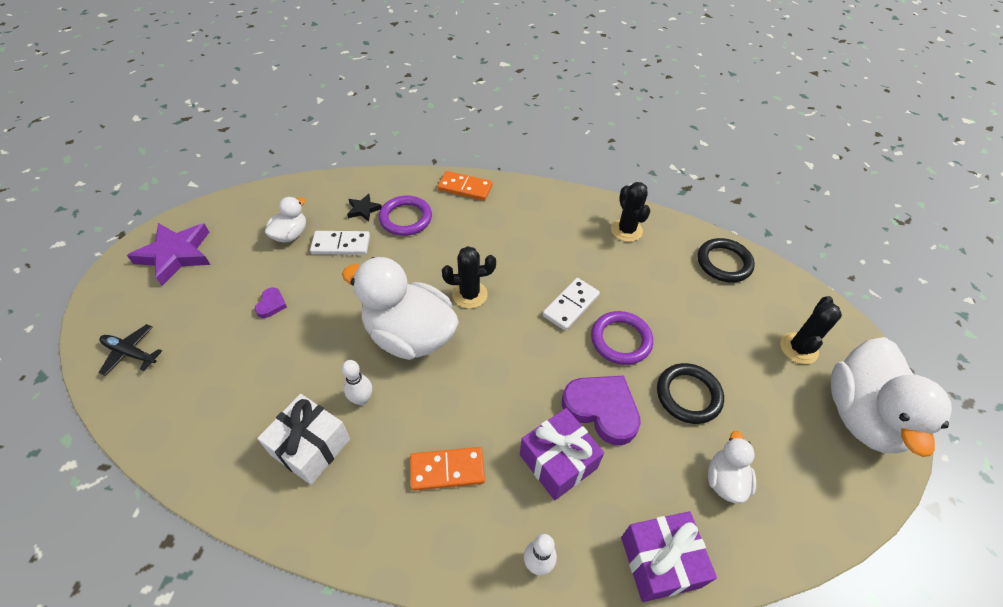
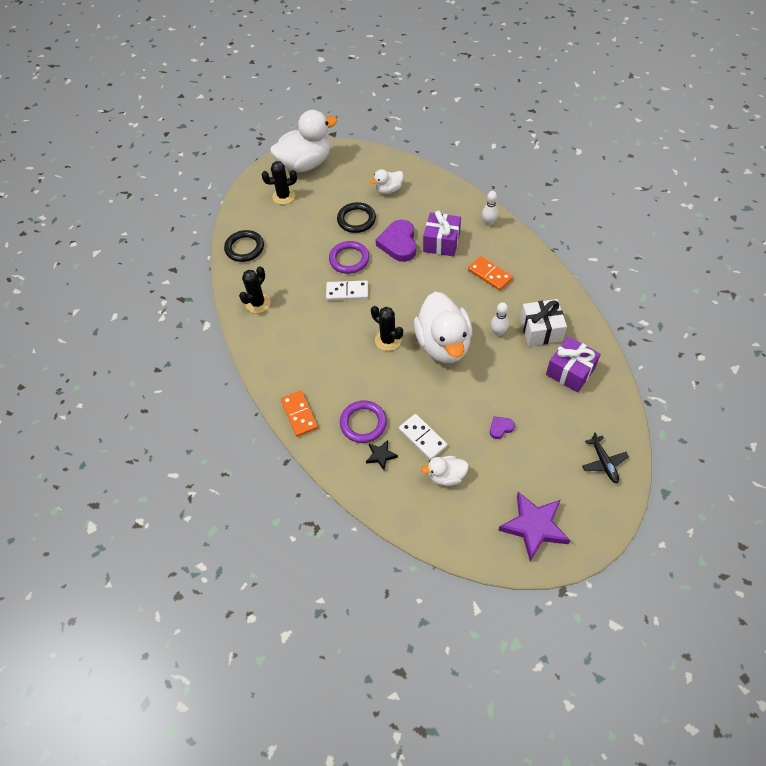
camera: 125 degrees left, 5 degrees up
(660, 561) = (446, 191): purple gift -> purple gift (570, 371)

